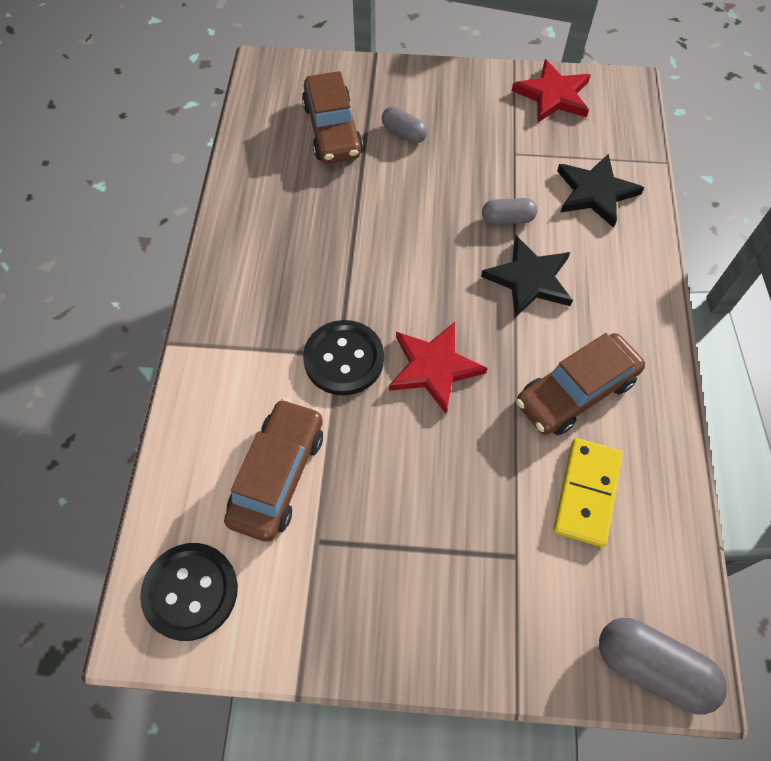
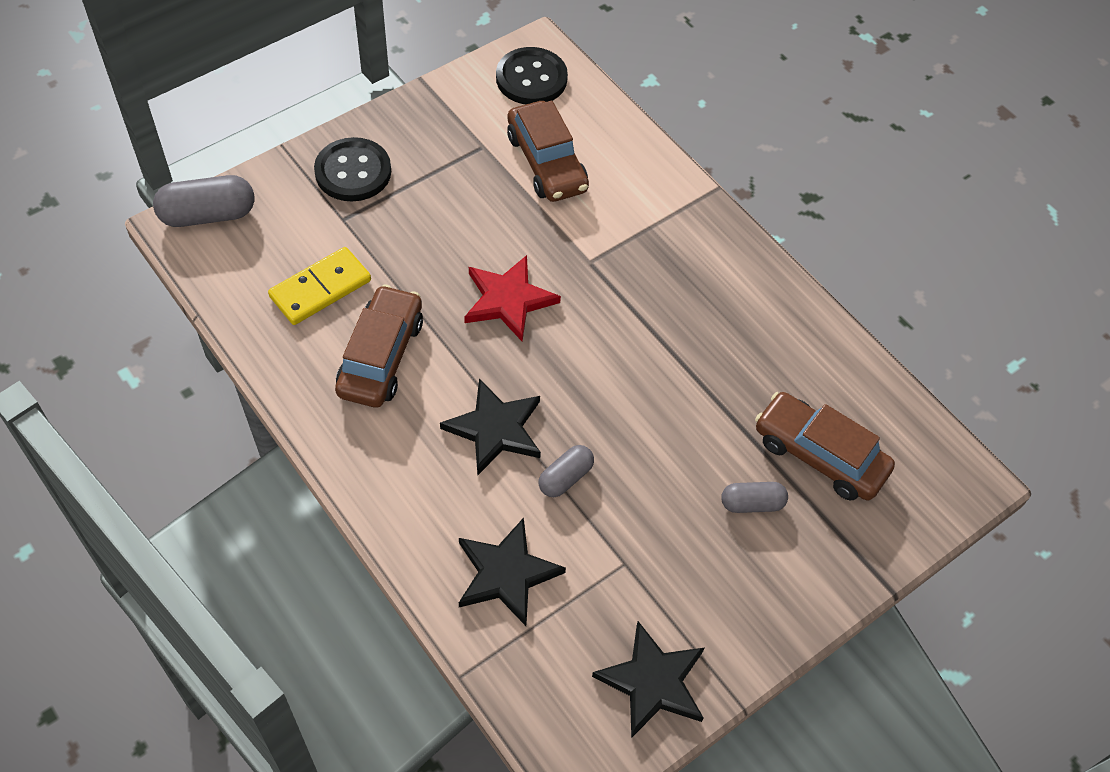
camera: 135 degrees right, 5 degrees down
(344, 359) = (582, 260): black button -> black button (353, 172)
(553, 95) = (652, 682): red star -> black star
(587, 493) = (320, 288): yellow domino -> yellow domino turned 75 degrees clockwise

